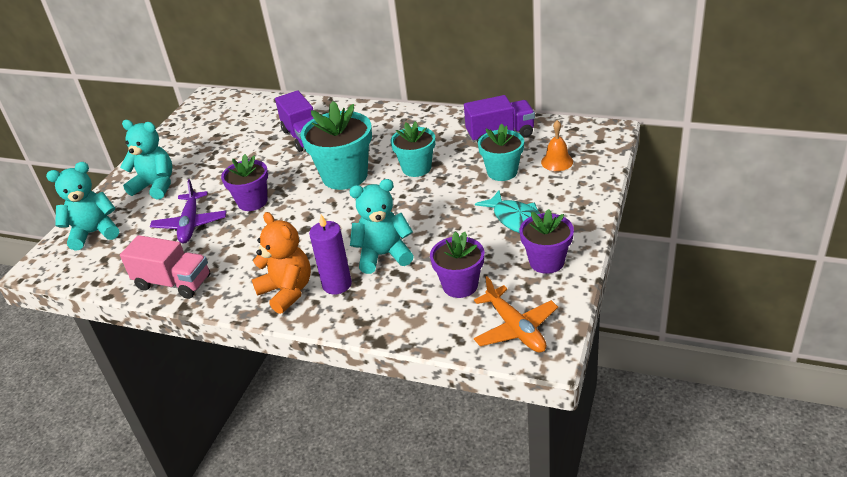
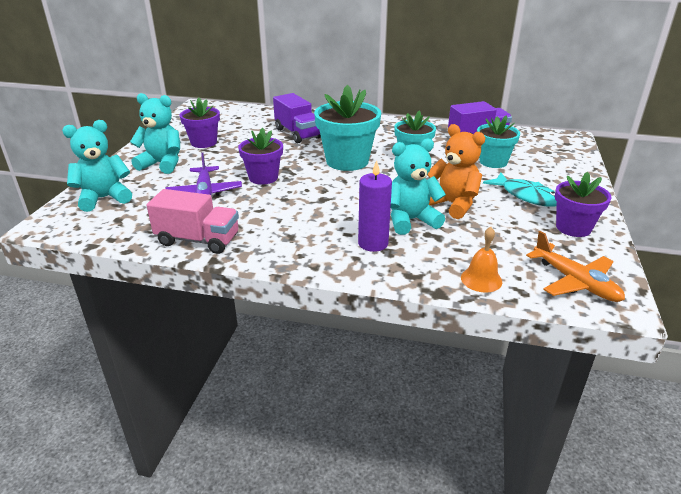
camera: 10 degrees left, 5 degrees down
(287, 291) = (323, 248): orange teddy bear -> orange teddy bear (452, 204)
(460, 285) = (499, 245): purple flower pot -> purple flower pot (204, 142)
(557, 162) = (538, 156): orange bell -> orange bell (481, 279)

